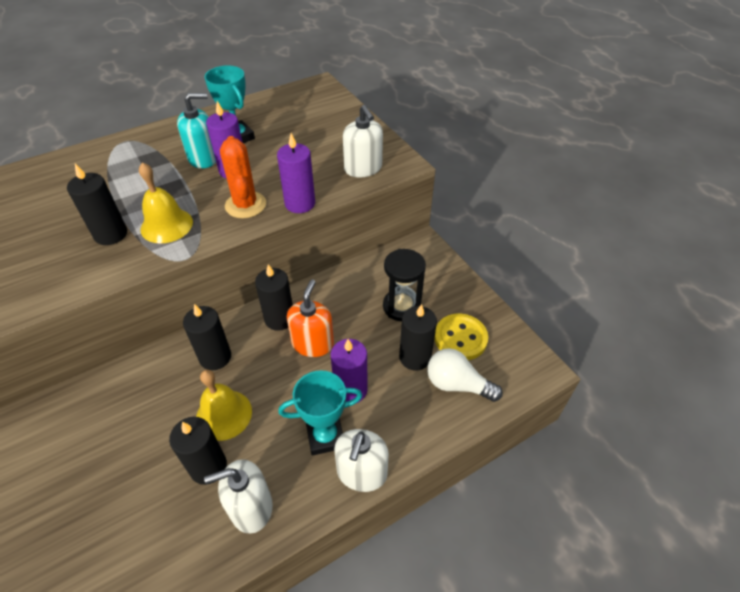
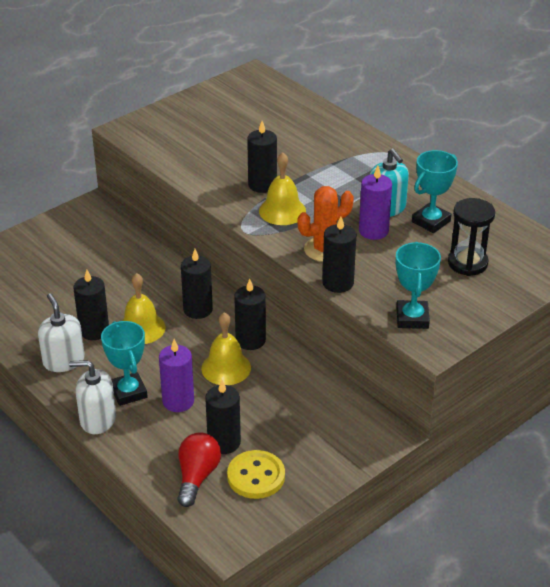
camera: 80 degrees right, 10 degrees down
(300, 203) = (338, 283): purple candle -> black candle
(313, 343) = (226, 368): orange soap dispenser -> yellow bell
(363, 168) = (412, 318): white soap dispenser -> turquoise trophy
(401, 306) = (288, 426): black hourglass -> black hourglass (467, 263)
(457, 384) = (197, 476): white light bulb -> red light bulb

